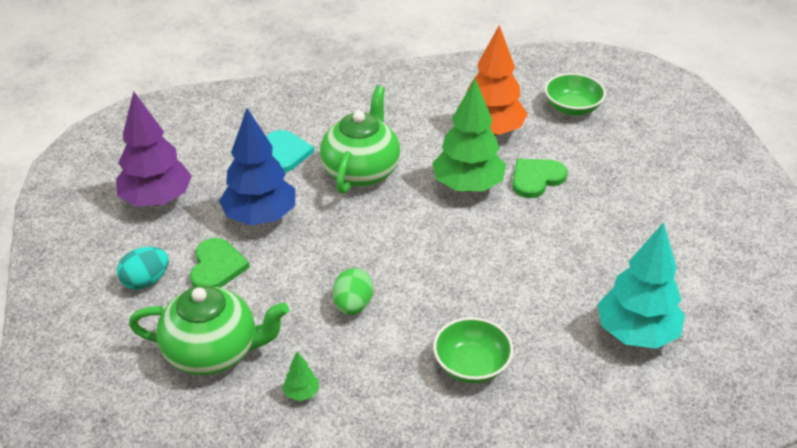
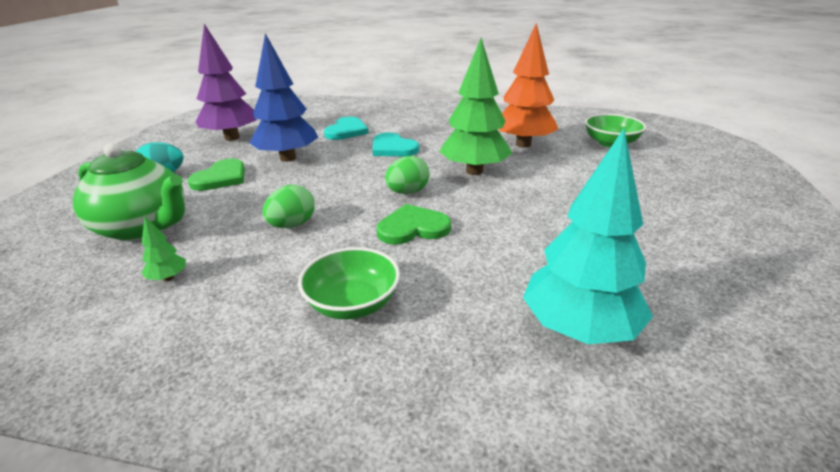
camera: 25 degrees right, 10 degrees down
(361, 171) = (393, 148): green teapot -> turquoise heart
(425, 233) = (407, 192): none -> green egg
(536, 178) = (544, 177): green heart -> green heart (413, 228)

